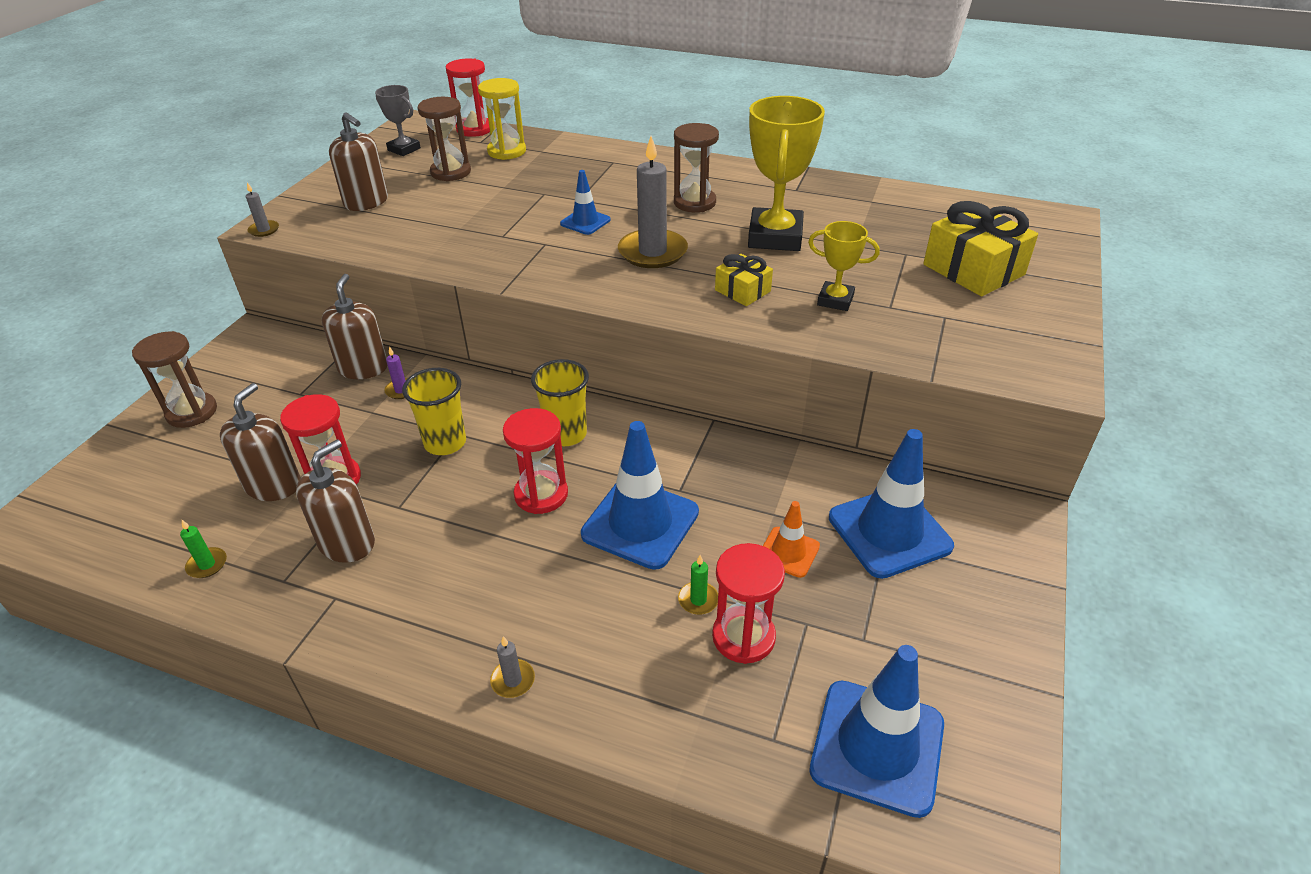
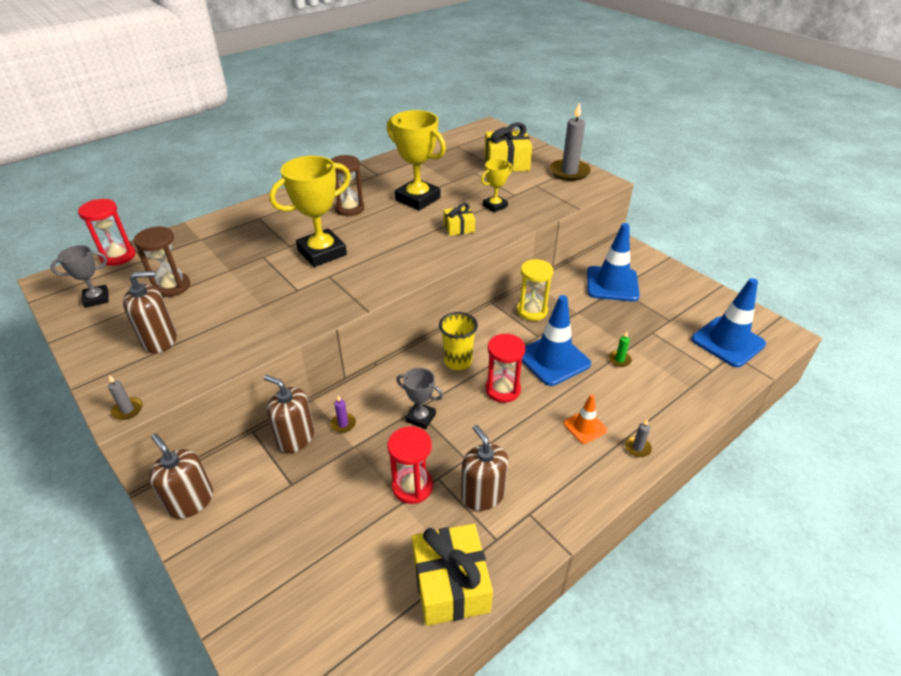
camera: 60 degrees left, 0 degrees up
(192, 412) = (248, 564): brown hourglass -> none
(207, 564) = (450, 584): green candle -> yellow gift
(273, 485) = (391, 524): brown soap dispenser -> brown soap dispenser (191, 501)
(445, 443) = (420, 418): yellow cup -> grey trophy
(507, 151) = (178, 253): yellow hourglass -> yellow hourglass (532, 311)
(585, 222) = (322, 252): blue traffic cone -> yellow trophy
(652, 252) = (387, 241): grey candle -> grey candle (569, 172)
(743, 637) = (650, 355): red hourglass -> none
(788, 552) = (606, 318): orange traffic cone -> orange traffic cone (585, 427)

